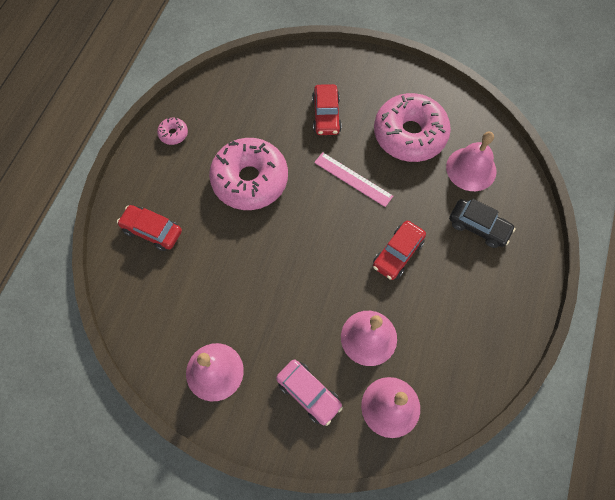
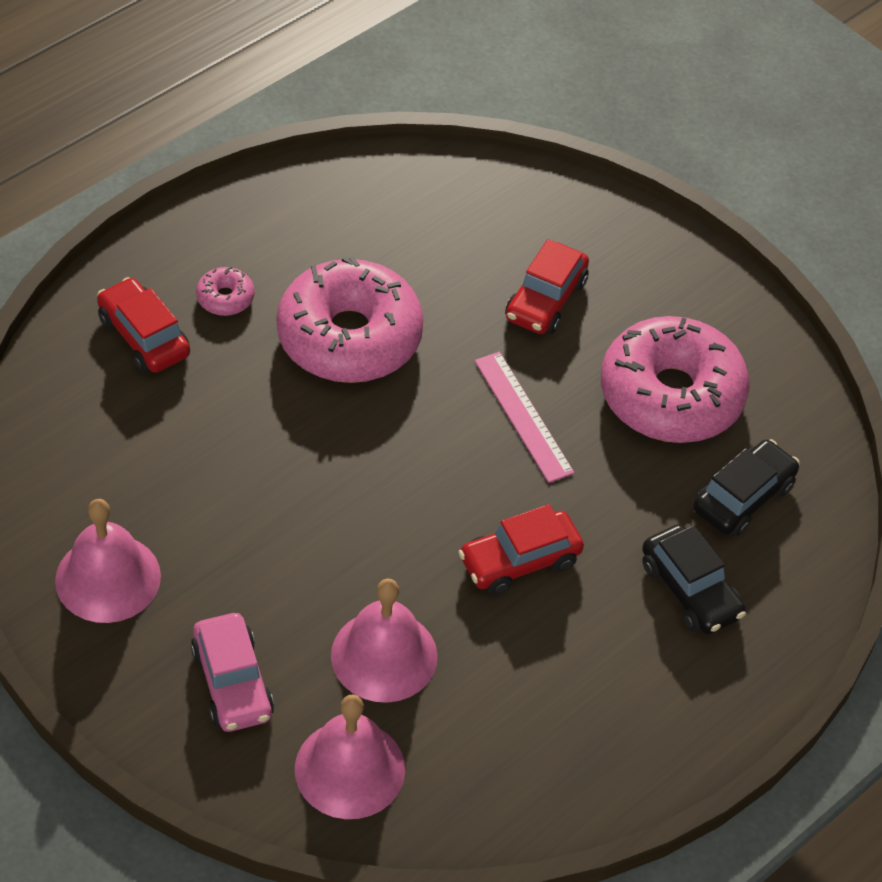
camera: 25 degrees right, 15 degrees down
(173, 134) = (271, 213): pink donut -> pink donut (225, 298)
(471, 169) = (743, 497): pink bell -> black car

